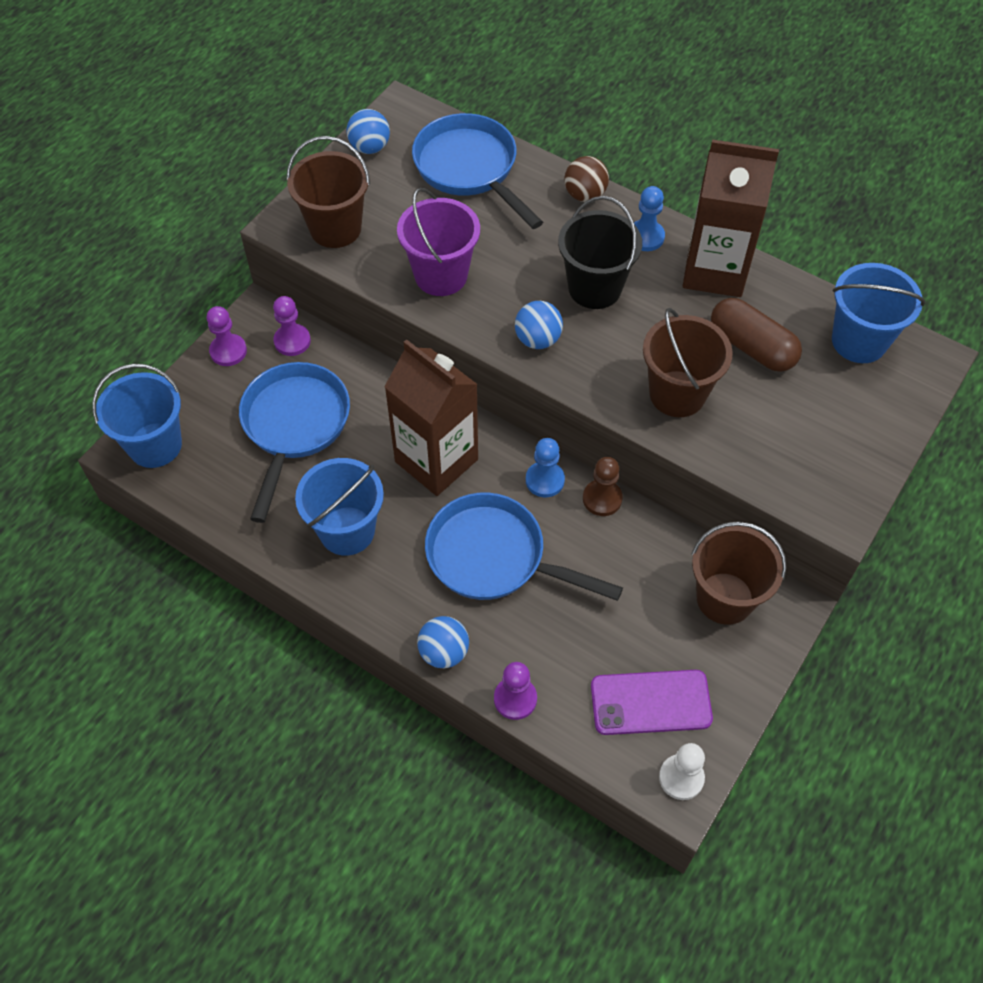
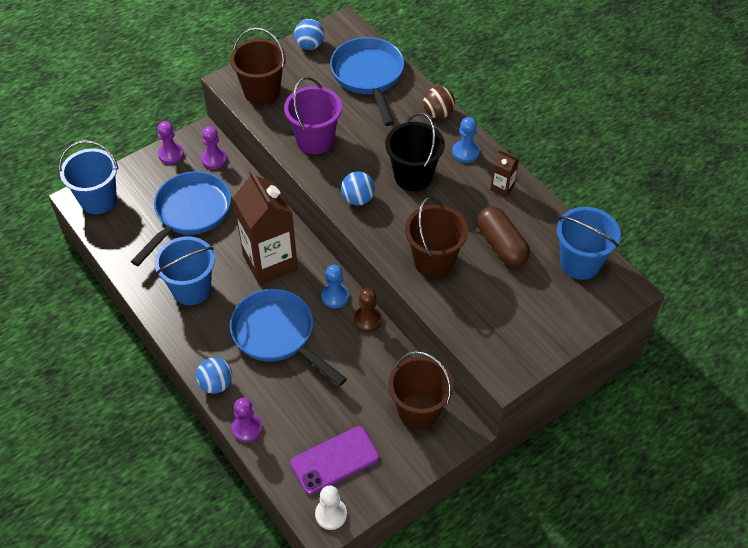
camera: 20 degrees right, 5 degrees down
(650, 702) = (334, 460): purple phone -> purple phone turned 45 degrees counterclockwise
(715, 271) = (502, 188): brown carton -> brown carton, size x0.42

